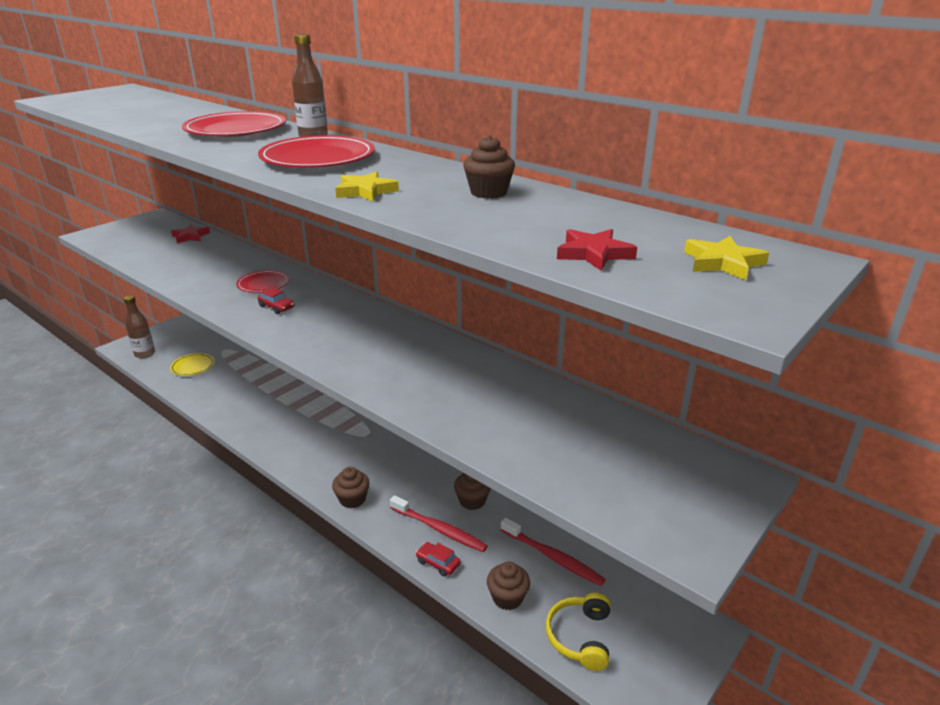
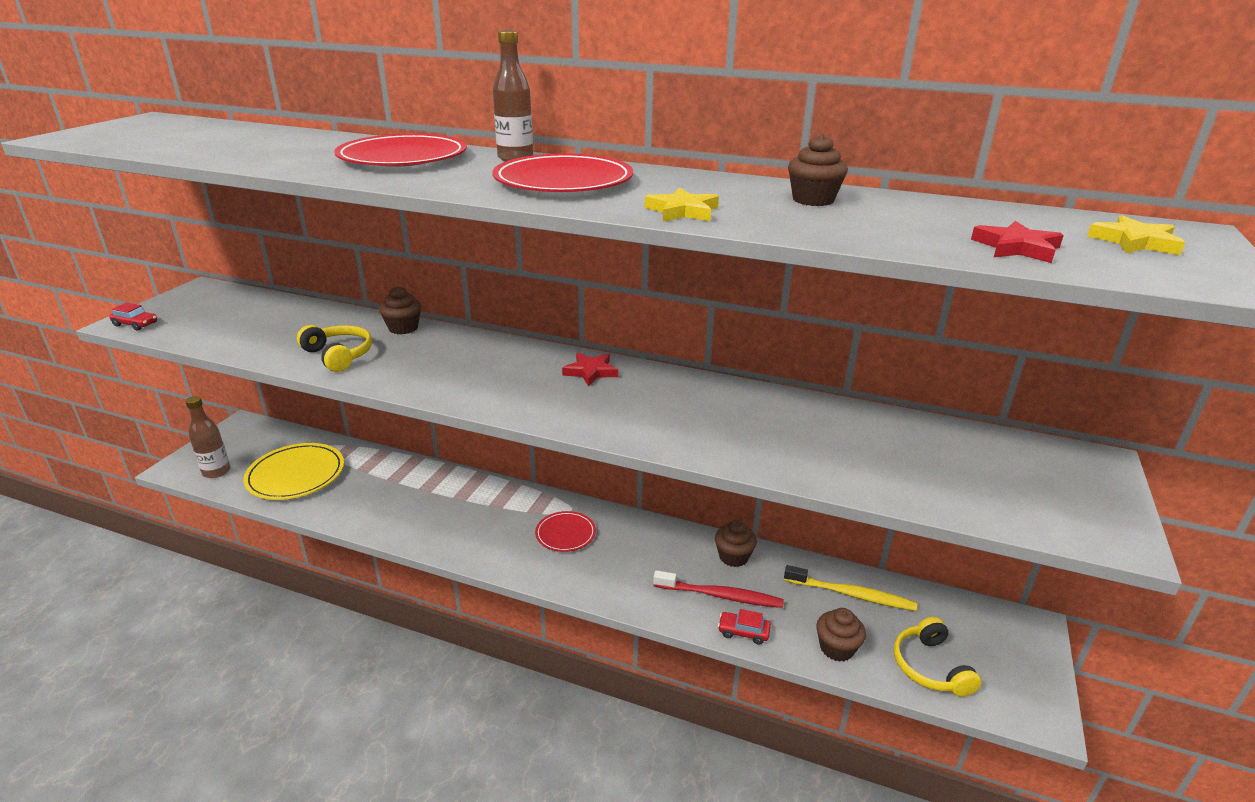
camera: 20 degrees left, 0 degrees up
(190, 236) = (277, 307): red star -> red star (591, 371)
(193, 366) = (296, 475): yellow plate -> yellow plate, size x1.71
(199, 278) = (338, 355): none -> yellow headphones
(263, 284) = (430, 351): red plate -> red plate (565, 534)
(276, 307) = (472, 375): red car -> red car (135, 324)
(352, 499) = (603, 587): brown cupcake -> brown cupcake (403, 328)
(552, 557) = (851, 594): red toothbrush -> yellow toothbrush

